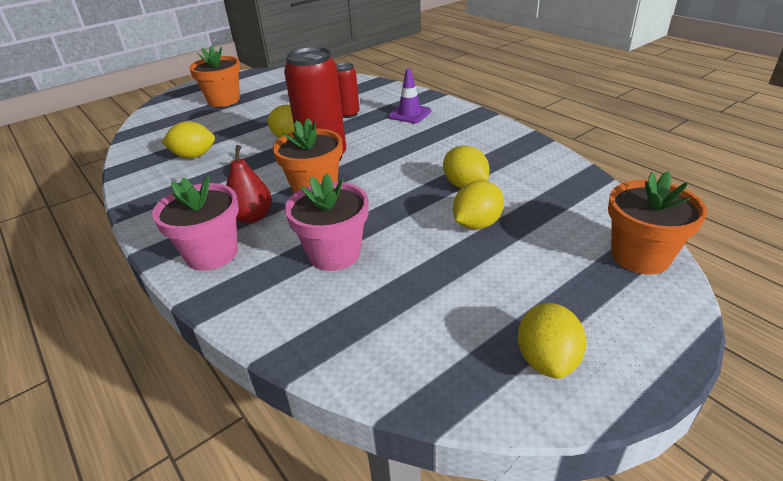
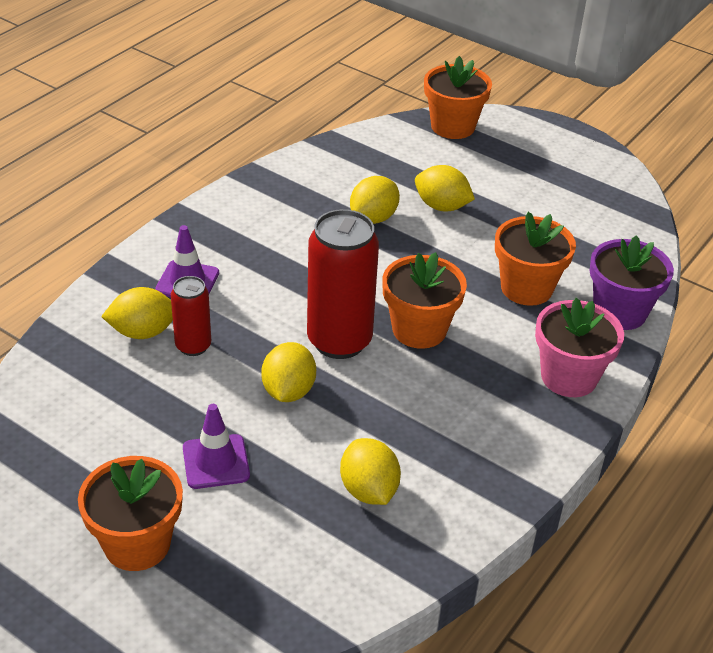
camera: 110 degrees left, 5 degrees up
(252, 217) = (494, 367): red pear -> none
(255, 117) = (216, 462): none -> purple traffic cone
(266, 311) = (619, 312): none -> purple flower pot
(334, 254) = (526, 288): pink flower pot -> orange flower pot
(547, 360) = (585, 170): yellow lemon -> yellow lemon (143, 332)

